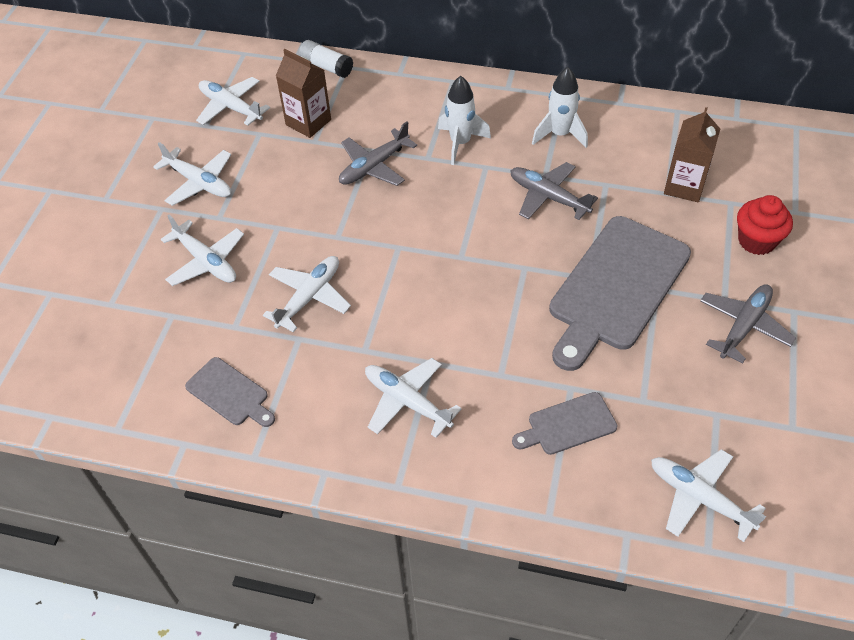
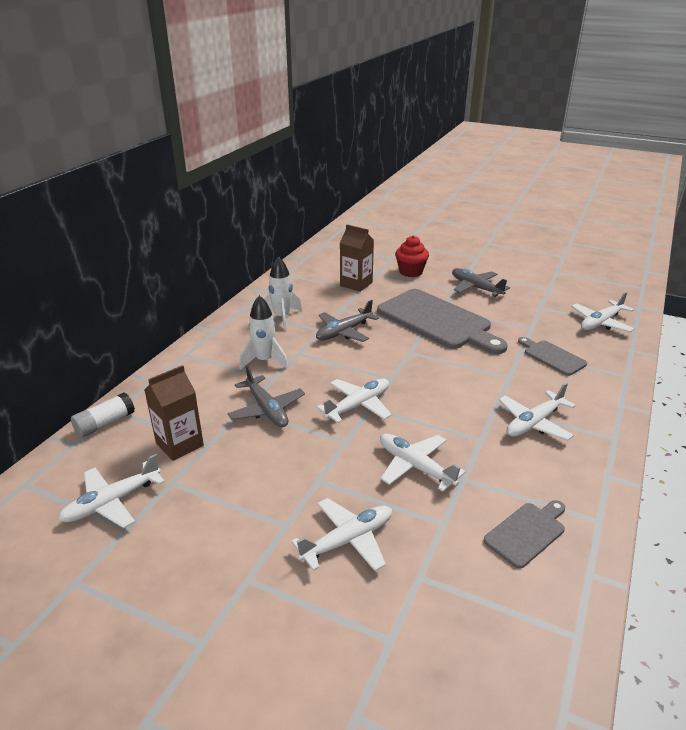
camera: 80 degrees left, 20 degrees down
(199, 182) = (222, 539): white plane -> white plane (358, 405)
(568, 425) = (552, 357): grey cutting board -> grey cutting board turned 150 degrees clockwise

